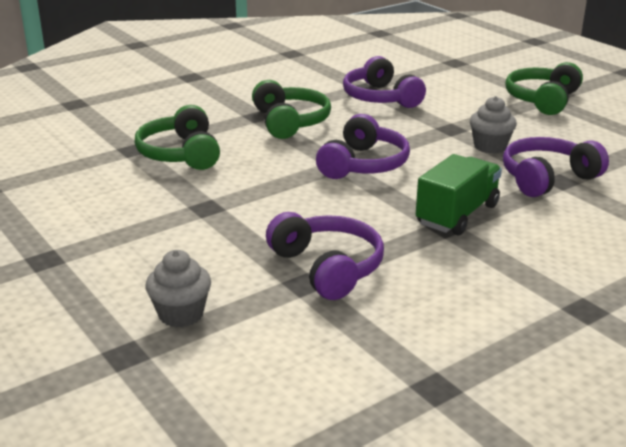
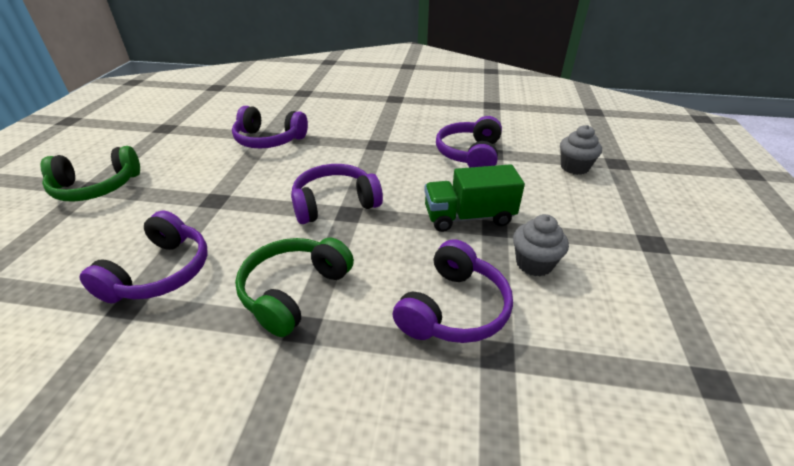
camera: 135 degrees left, 10 degrees up
(181, 154) = (453, 308): green headphones -> purple headphones
(457, 215) = (357, 146): green truck -> green truck (468, 217)
(490, 146) = (236, 172): grey cupcake -> grey cupcake (534, 264)

